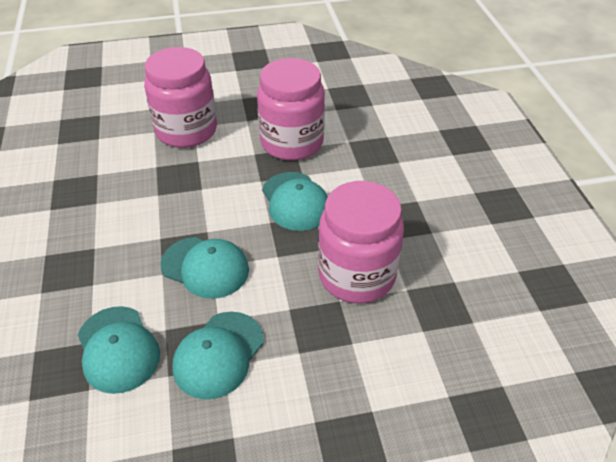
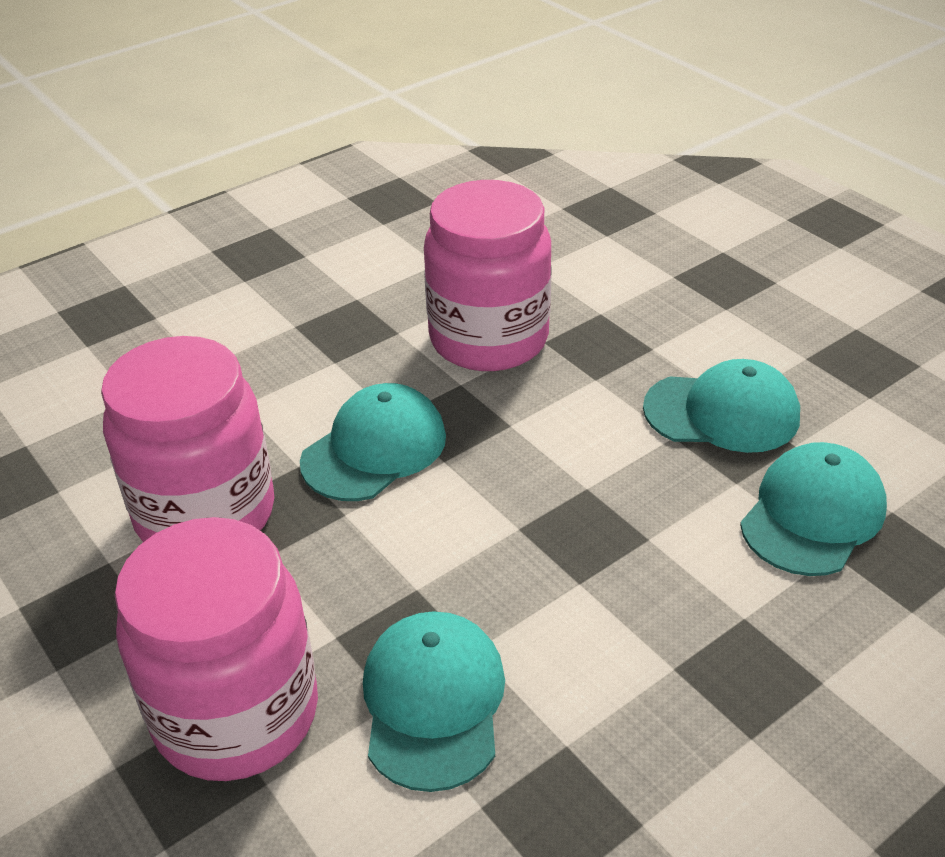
camera: 115 degrees left, 5 degrees down
(205, 267) = (595, 493): turquoise cap -> turquoise cap (433, 702)

